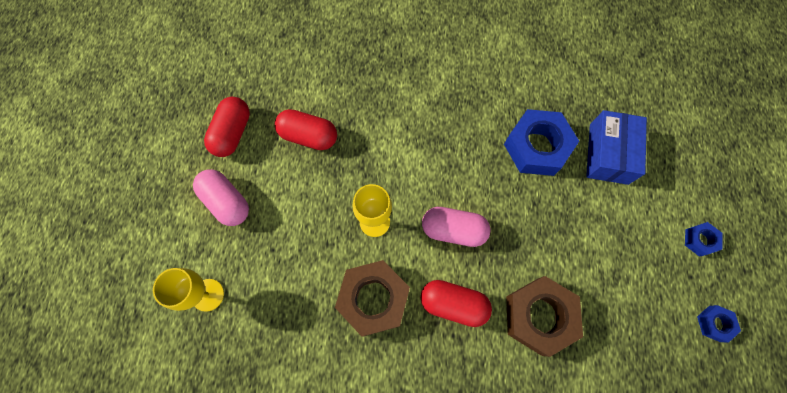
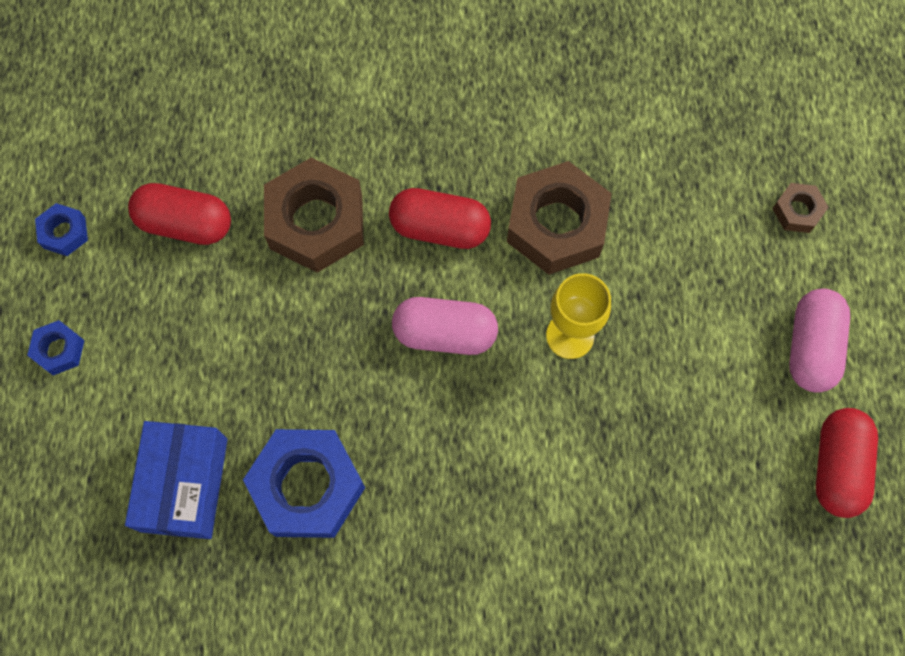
camera: 175 degrees right, 0 degrees up
(207, 295) = (797, 211): yellow goblet -> brown nut
(226, 202) = (811, 347): pink capsule -> pink capsule turned 60 degrees clockwise
(308, 136) = (704, 472): red capsule -> red capsule (185, 223)

